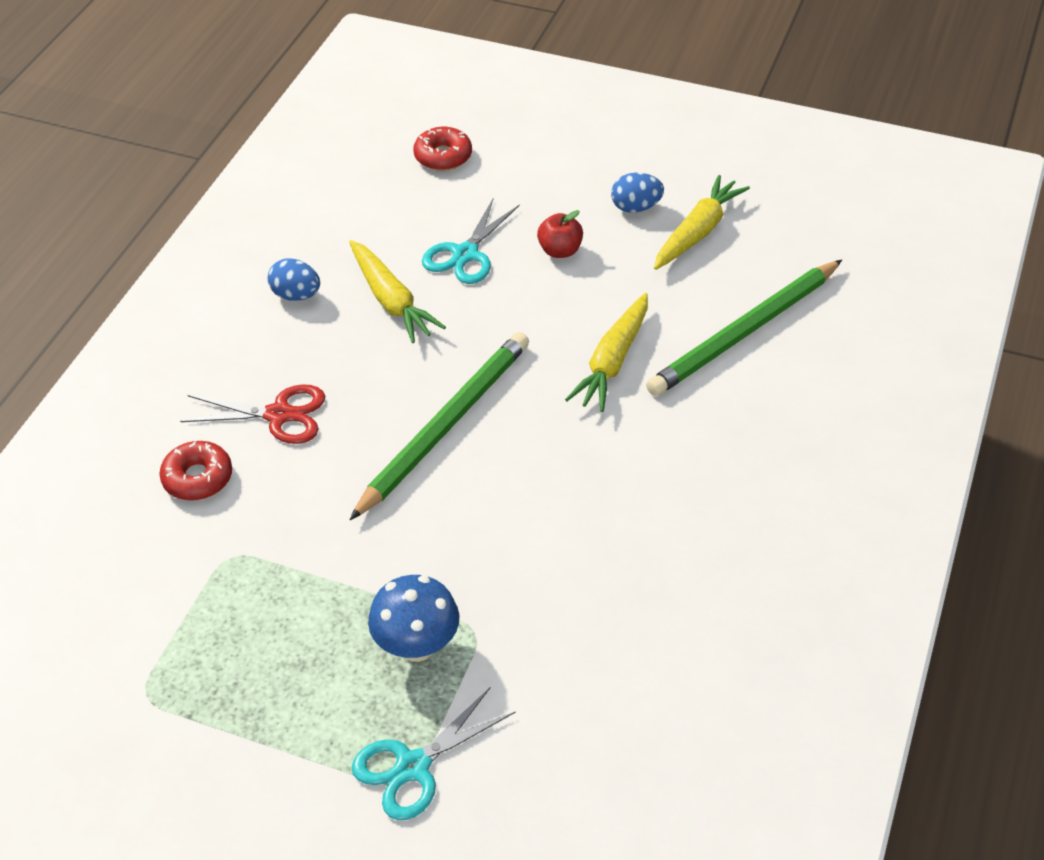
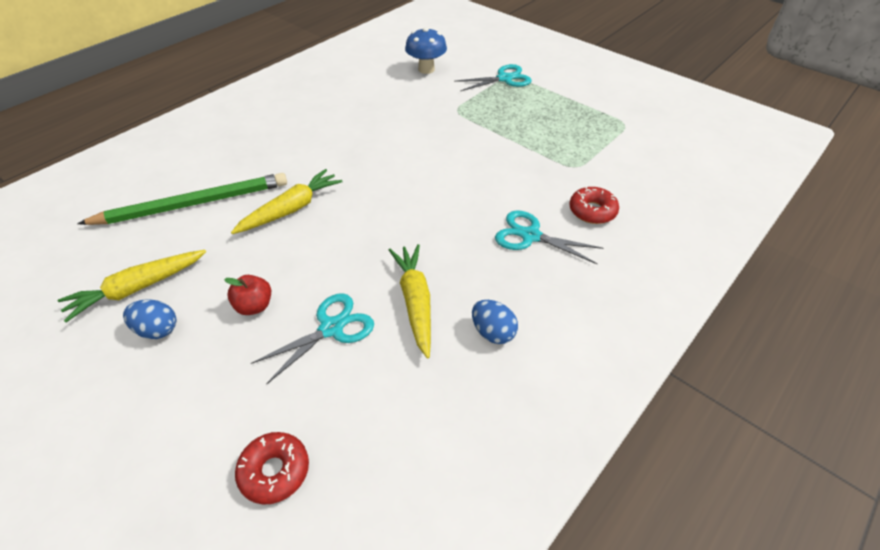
camera: 160 degrees left, 0 degrees up
(279, 415) = (530, 235): red scissors -> turquoise scissors
(417, 646) = (486, 111): blue mushroom -> blue mushroom (426, 69)
(445, 426) = (422, 200): green pencil -> none

